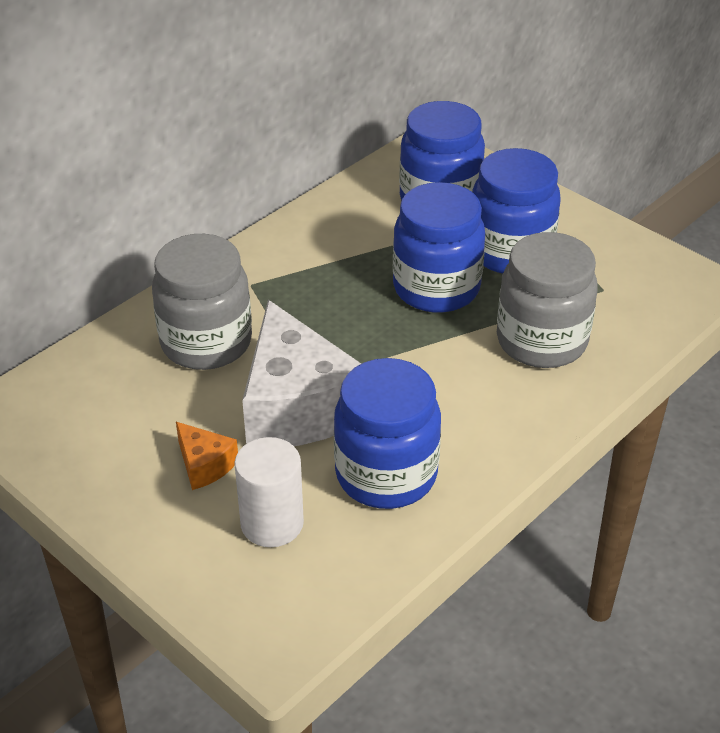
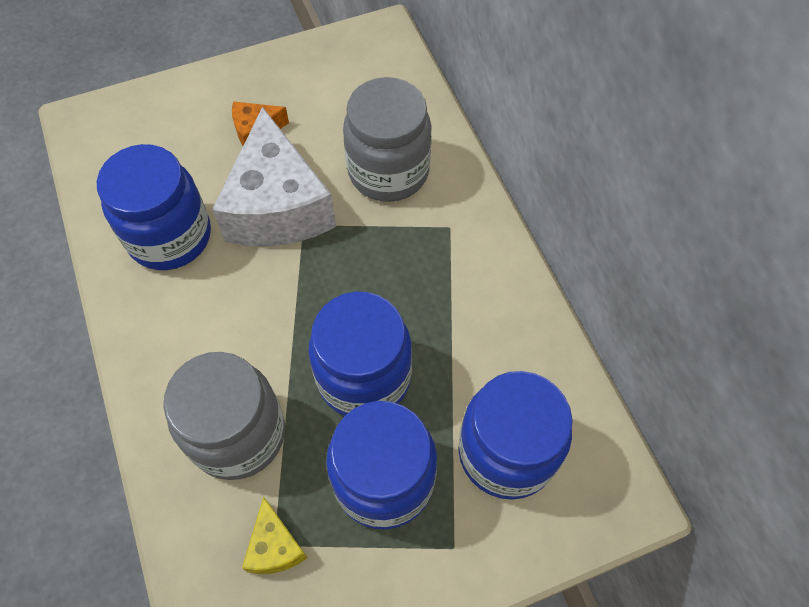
camera: 115 degrees right, 20 degrees up
(272, 523) = (176, 151): white cylinder -> none
(297, 406) = (278, 207): white cheese -> white cheese turned 105 degrees counterclockwise
(604, 288) = (275, 546): none -> yellow cheese

